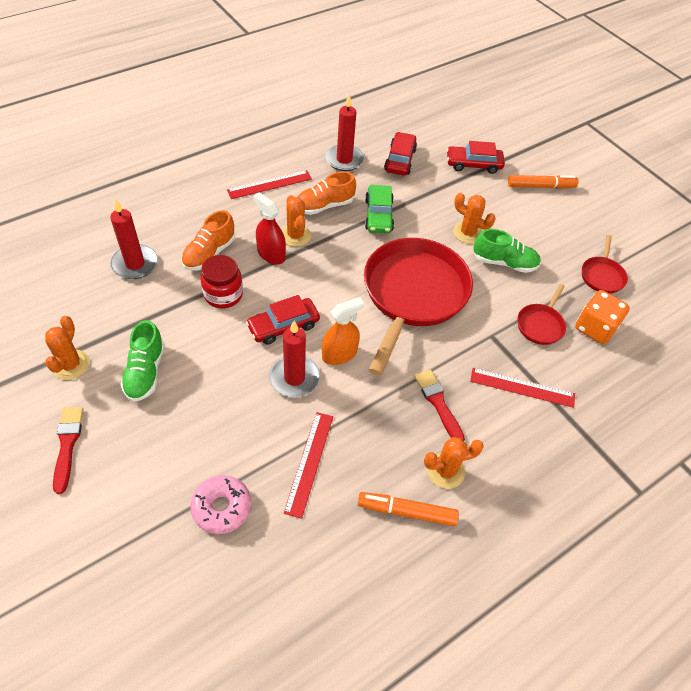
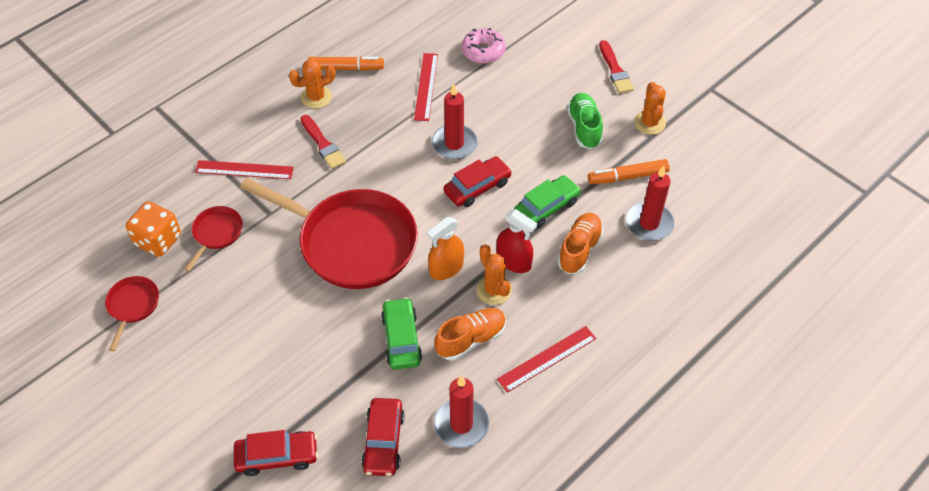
camera: 175 degrees right, 0 degrees up
(223, 294) = (546, 207): red jar -> green car
(339, 354) = (418, 170): orange spray bottle -> orange spray bottle (446, 268)
(413, 294) = (352, 242): red pan -> red pan turned 75 degrees counterclockwise
(467, 233) = (290, 334): orange cactus -> none
(504, 262) = (248, 301): green shoe -> none
(541, 186) = (183, 434): orange marker -> orange marker (627, 176)

